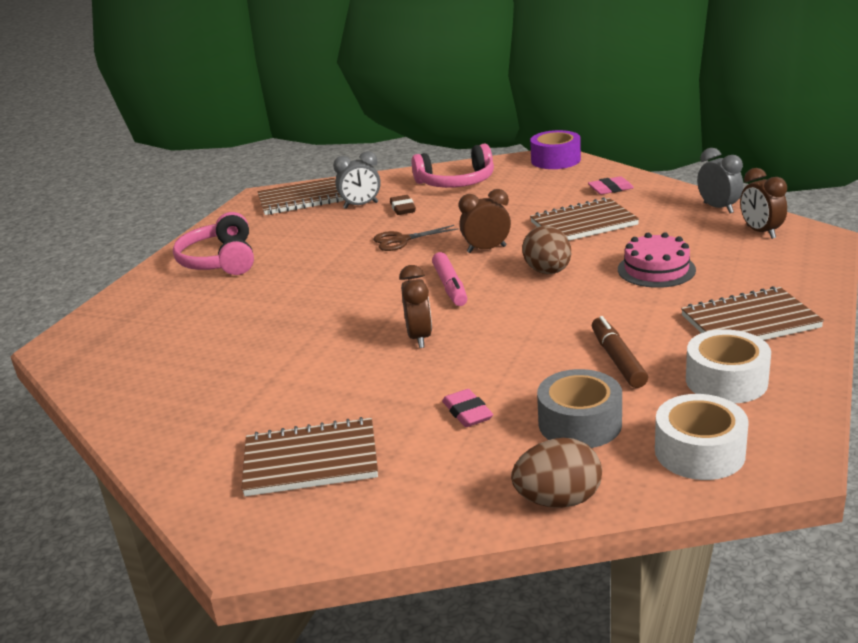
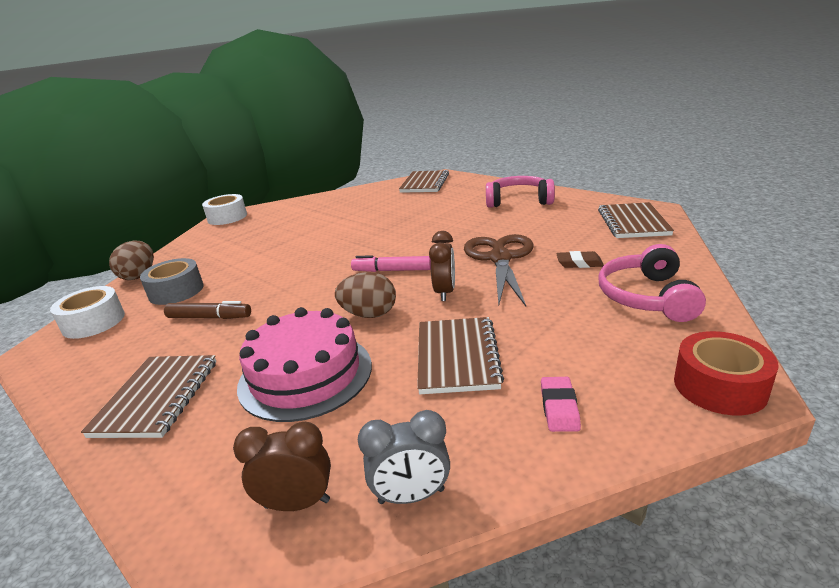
camera: 110 degrees right, 0 degrees up
(311, 460) = (260, 226): brown notebook -> brown notebook (425, 183)
(361, 205) = (600, 245): grey clock -> none
(401, 240) = (500, 258): brown scissors -> brown scissors, size x1.85
(419, 337) = (333, 255): brown clock -> none
(467, 412) = (237, 262): pink eraser -> none
(555, 160) = (719, 386): purple tape -> red tape
(656, 269) = (305, 375): pink cake -> pink cake, size x1.57
(726, 381) = (122, 354): white tape -> white tape (227, 217)

